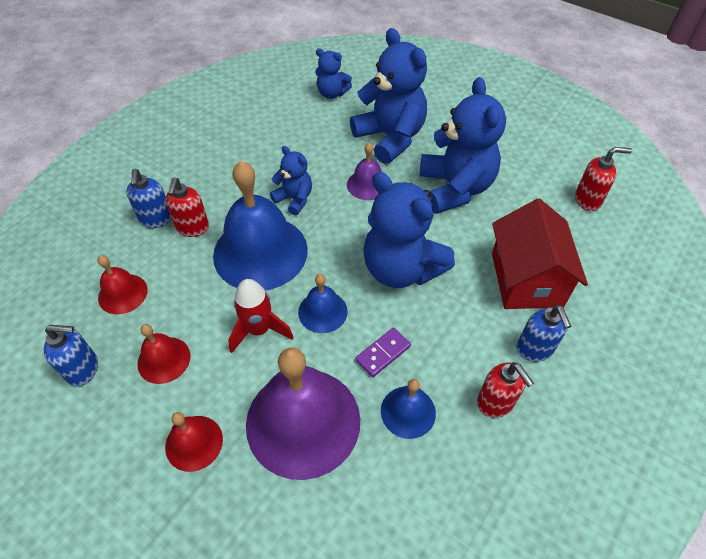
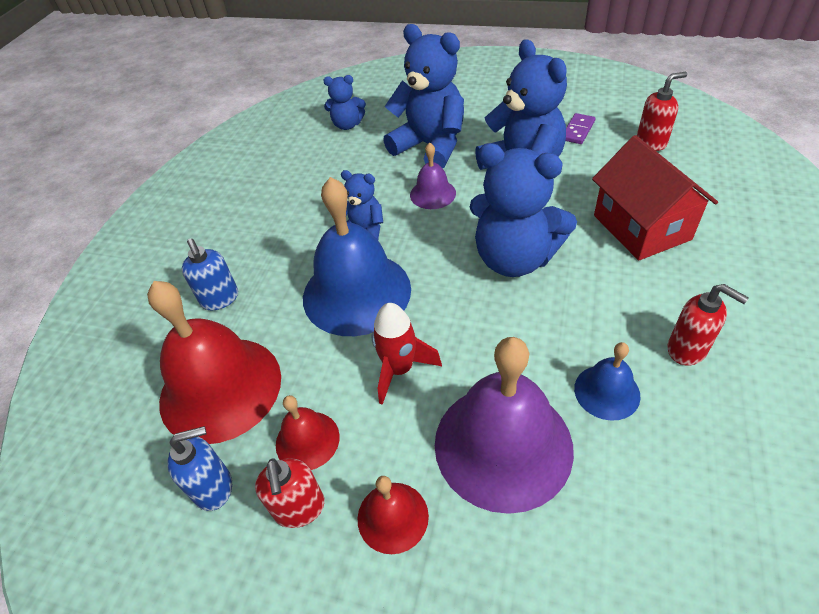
camera: 15 degrees left, 5 degrees down
(122, 293) = (220, 388): red bell -> red bell, size x2.05
(192, 228) = (267, 294): red soap dispenser -> red soap dispenser (299, 508)
(322, 311) = (458, 327): blue bell -> none
(383, 353) = (545, 344): purple domino -> purple domino (578, 130)
(534, 349) = (691, 286): blue soap dispenser -> none

